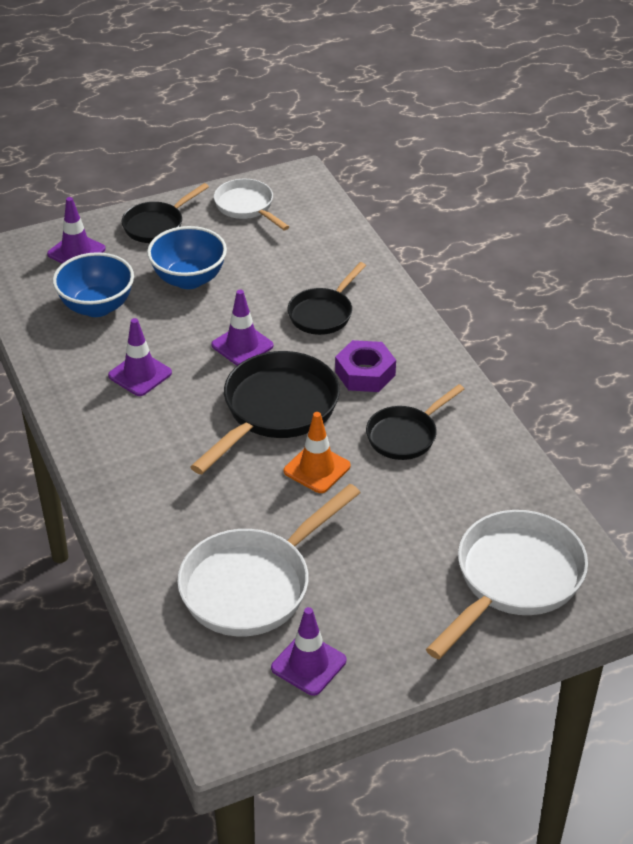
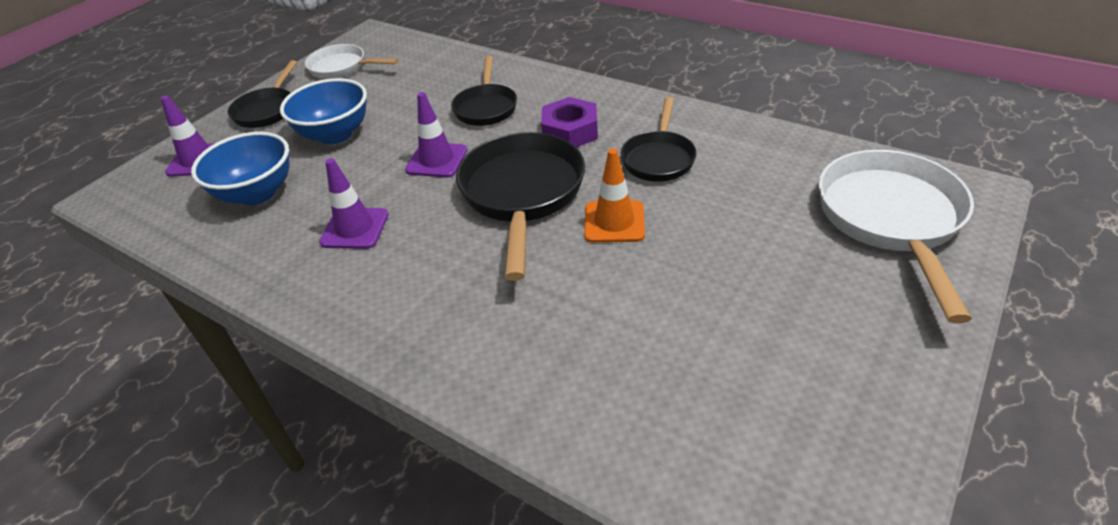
camera: 30 degrees left, 0 degrees up
(253, 585) = (677, 364): white pan -> none
(308, 664) = (829, 414): purple traffic cone -> none

